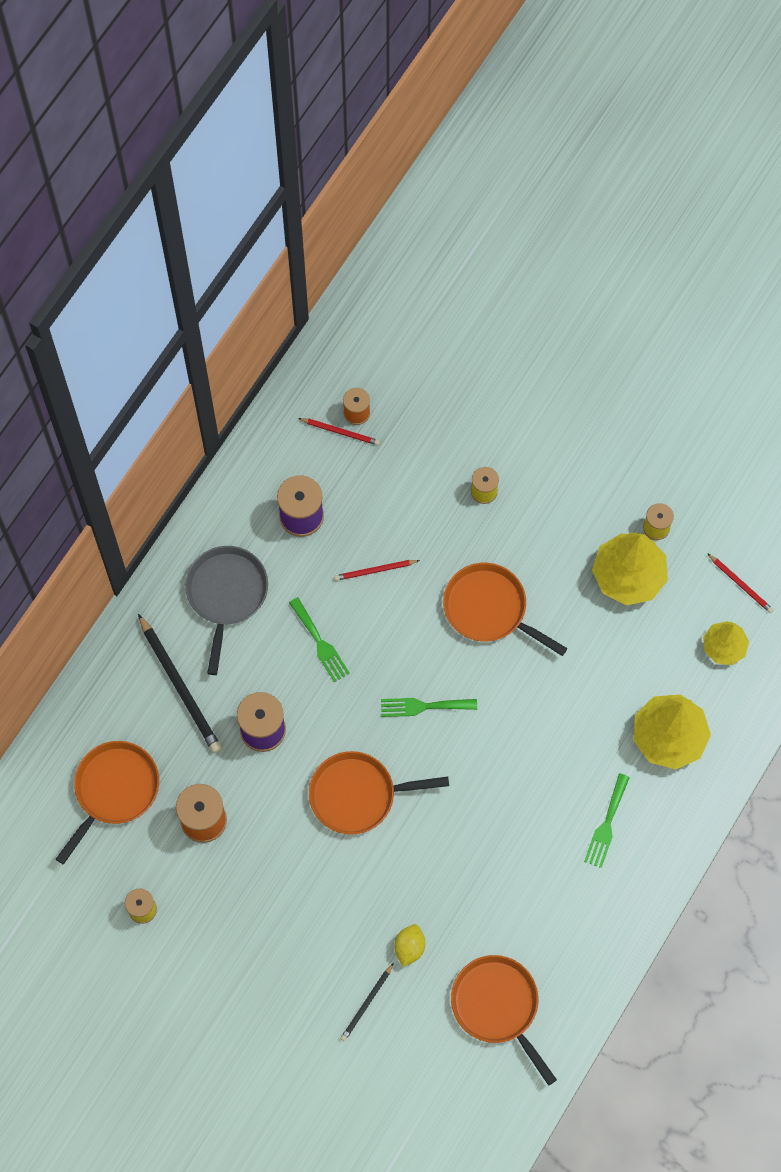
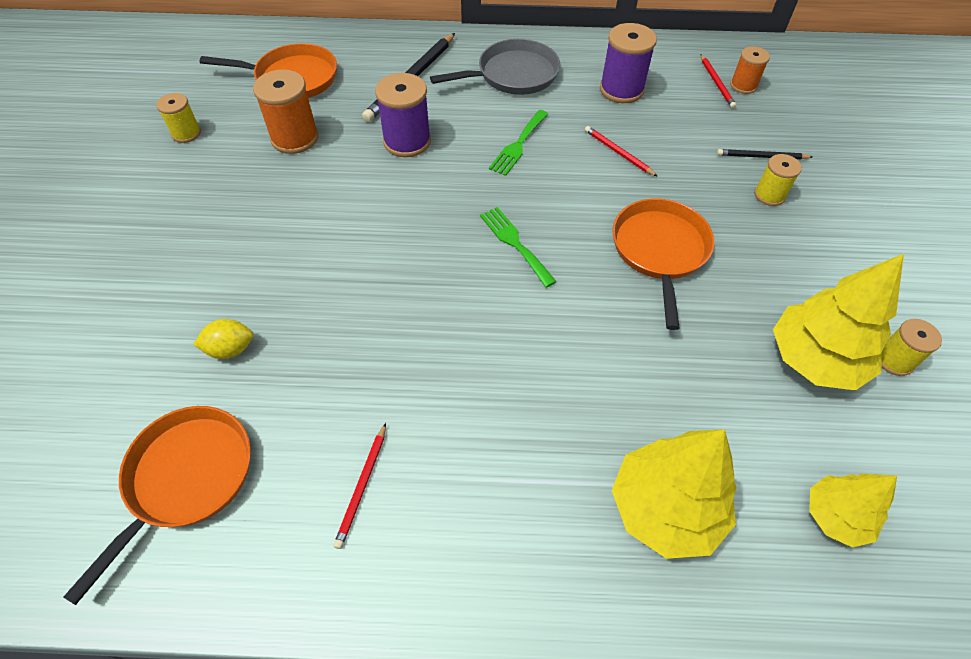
camera: 60 degrees right, 15 degrees down
(358, 795) = (385, 232): orange pan -> none
(366, 1003) = (144, 339): black pencil -> black pencil (761, 157)
(606, 825) = (498, 490): green fork -> none
(740, 584) = (930, 493): red pencil -> red pencil (362, 486)

